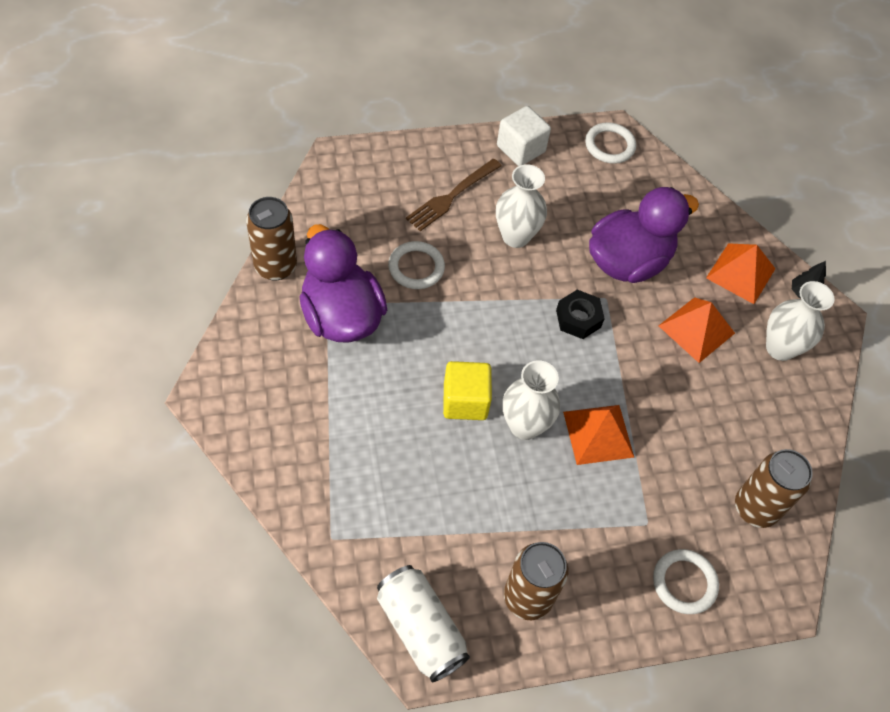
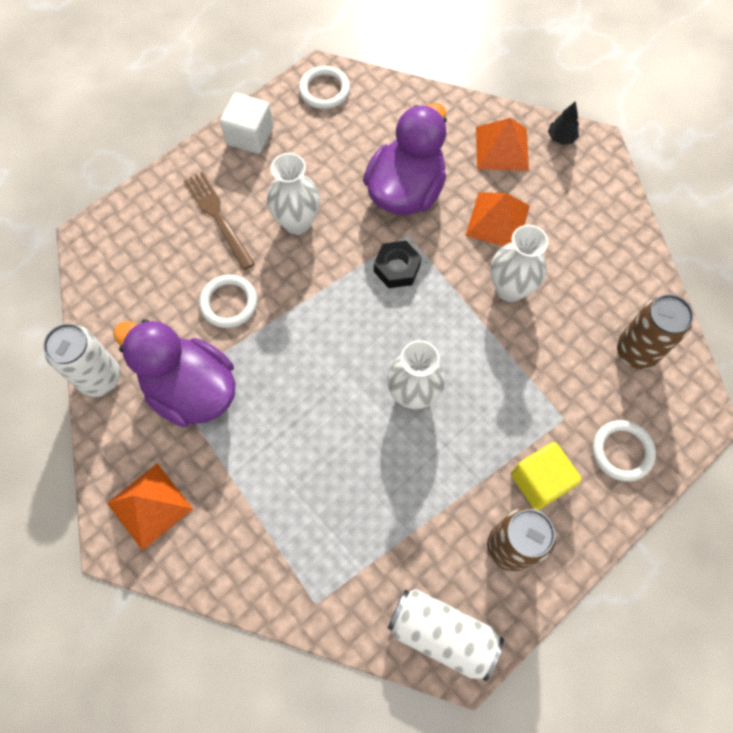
camera: 25 degrees left, 10 degrees up
(275, 266) = (100, 378): brown can -> white can
(451, 197) = (217, 217): brown fork -> brown fork turned 135 degrees clockwise
(465, 401) = (349, 403): yellow cube -> yellow cube (539, 481)
(598, 434) = (477, 364): orange pyramid -> orange pyramid (149, 506)
(780, 348) = (572, 198): white vase -> white vase (510, 289)

